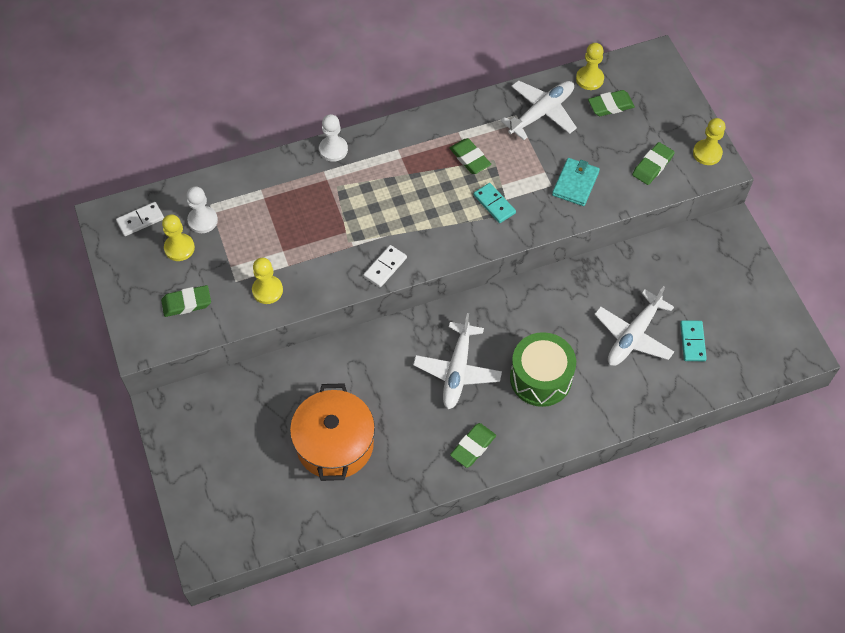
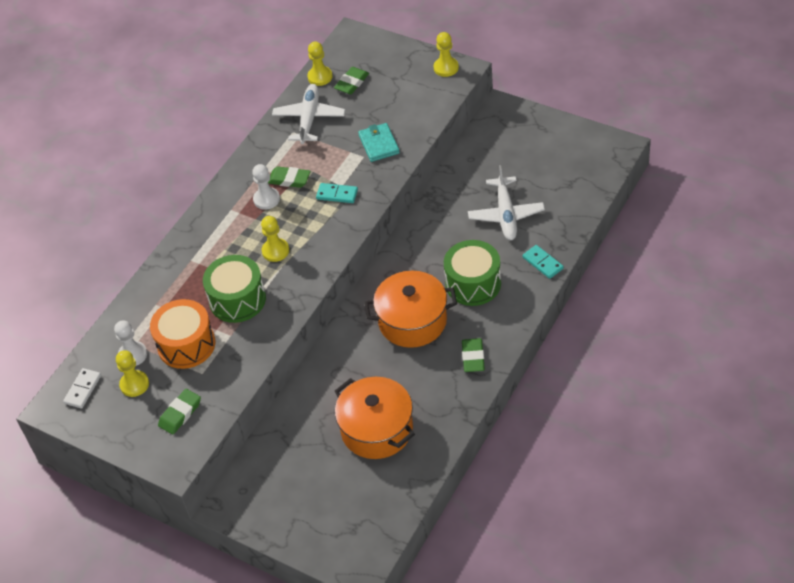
camera: 35 degrees left, 10 degrees down
(248, 245) = (186, 344): none -> orange drum
(267, 290) = (232, 361): yellow pawn -> yellow pawn (275, 251)
(324, 237) = (237, 299): none -> green drum
(333, 149) = (183, 242): white pawn -> white pawn (266, 199)
(385, 267) = (303, 286): white domino -> none
(457, 370) = (412, 321): white plane -> orange pot
(652, 166) = (418, 99): green eraser -> none
(692, 342) = (547, 190): turquoise domino -> turquoise domino (542, 263)

